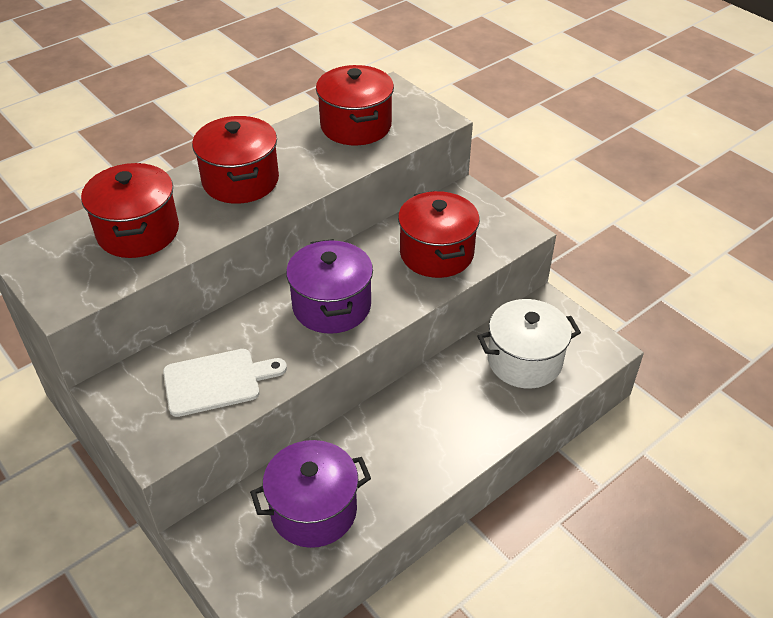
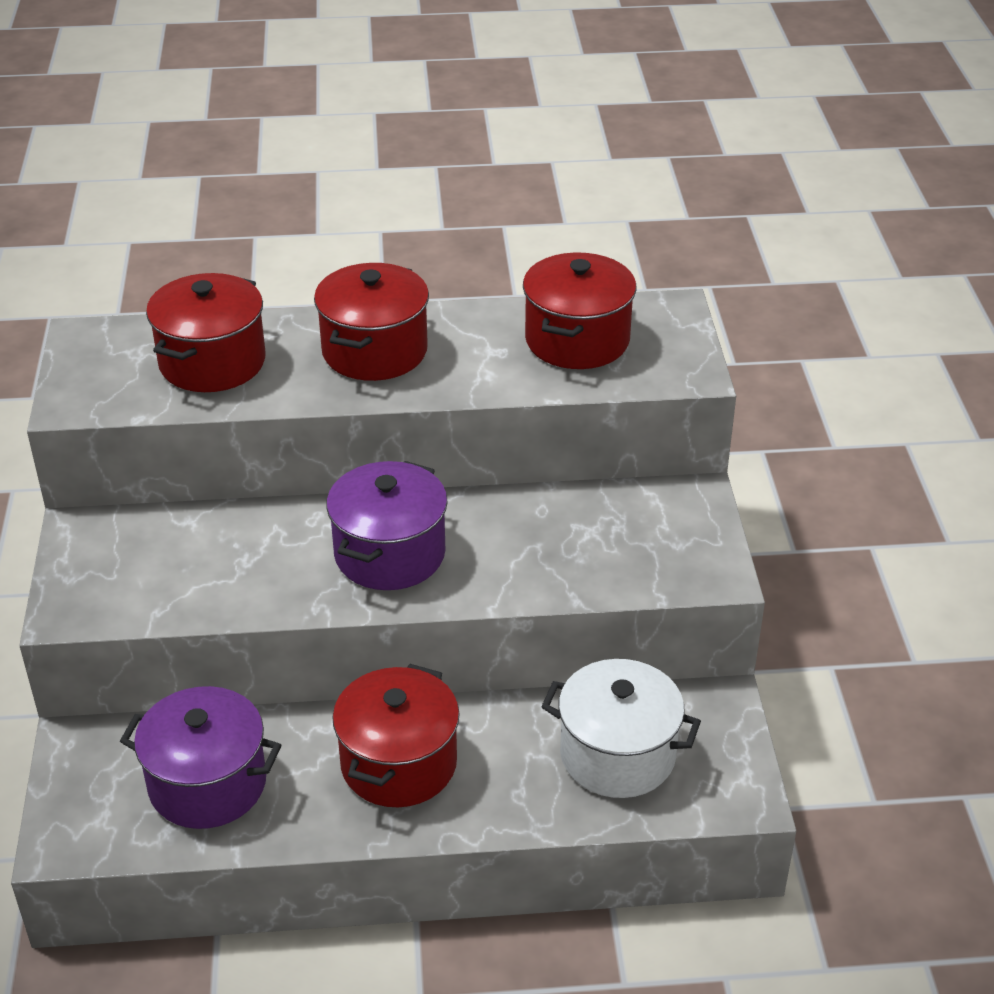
camera: 35 degrees right, 5 degrees down
(217, 381) = (189, 574): white cutting board -> none
(436, 253) = (577, 552): red pot -> red pot (398, 763)

